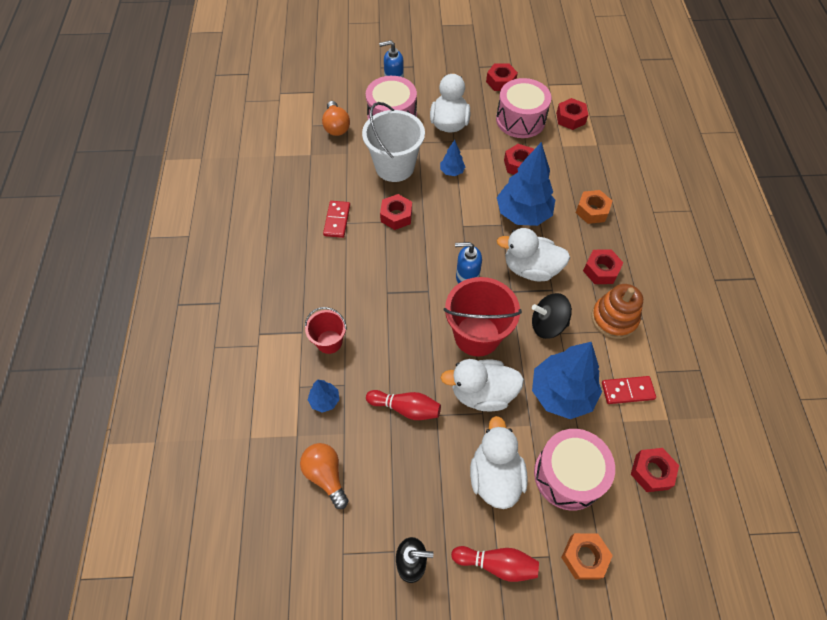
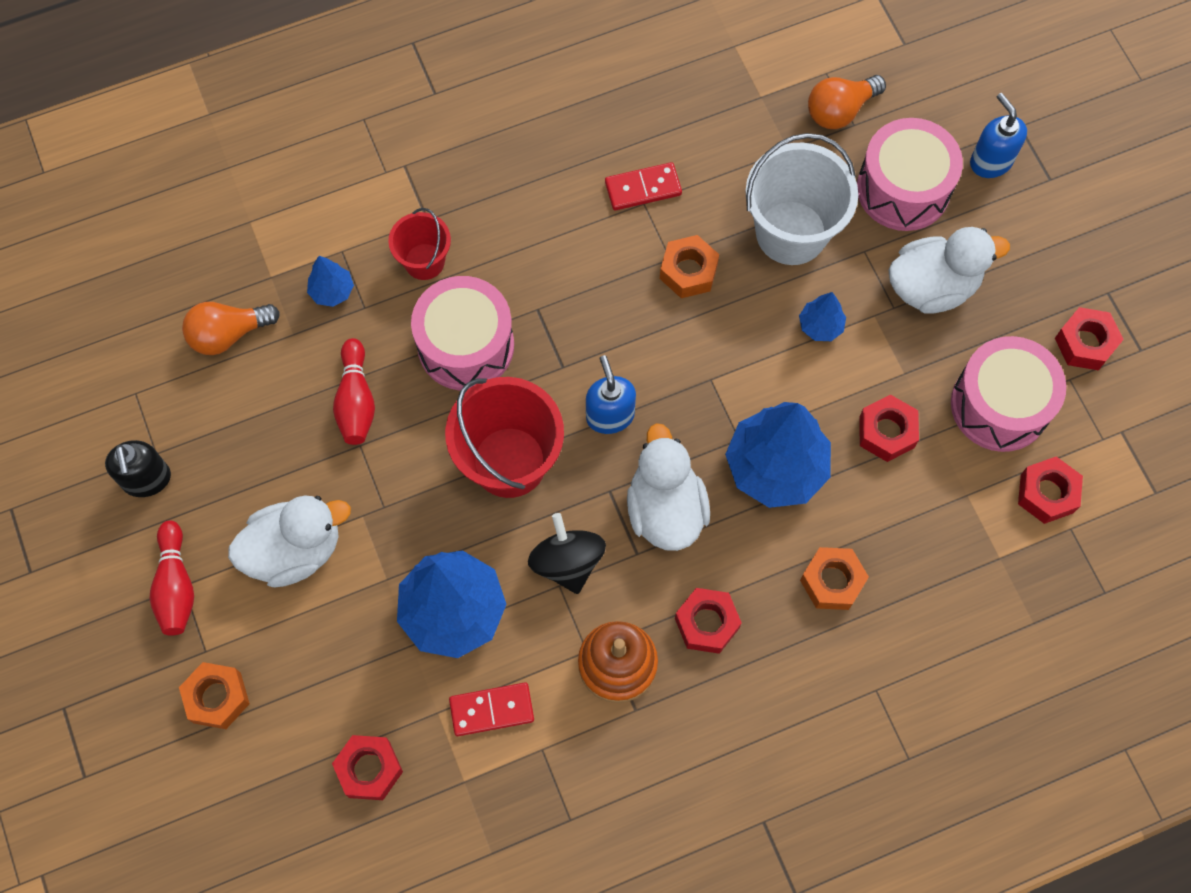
camera: 70 degrees right, 10 degrees up
(326, 475) = (228, 334): orange light bulb -> orange light bulb turned 150 degrees counterclockwise
(396, 216) = (688, 271): red nut -> orange nut
(482, 393) = (415, 497): white duck -> none
(568, 475) = (327, 650): pink drum -> pink drum (466, 345)
(627, 391) = (491, 710): red domino -> red domino turned 75 degrees counterclockwise

